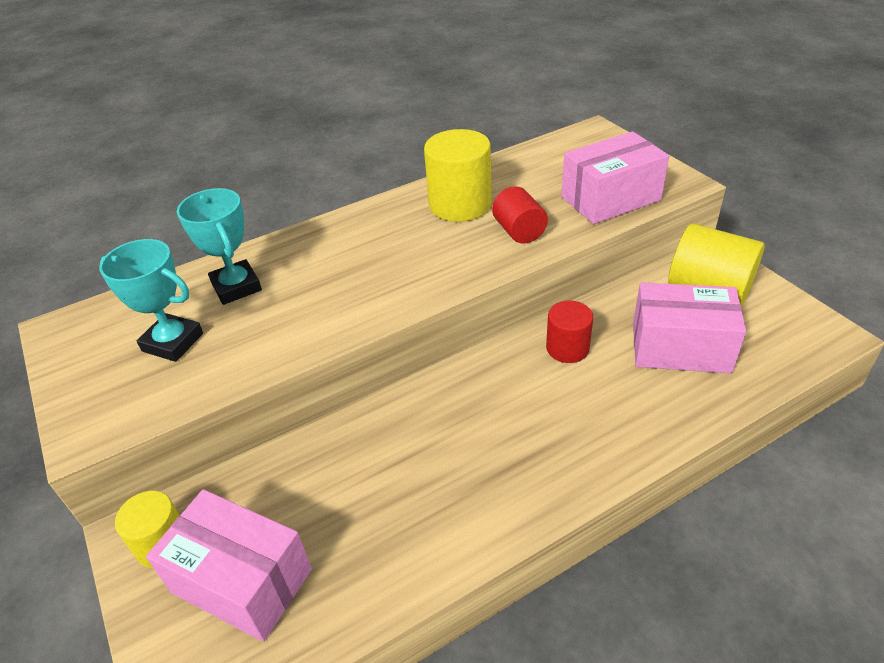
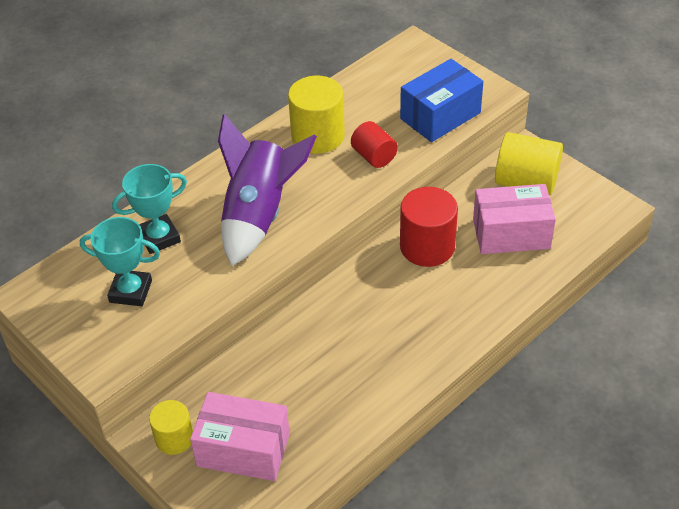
camera: 15 degrees left, 5 degrees up
(236, 287) = (159, 237): turquoise trophy -> turquoise trophy turned 75 degrees counterclockwise
(361, 277) = (259, 215): none -> purple rocket
(567, 348) = (427, 247): red cylinder -> red cylinder, size x1.64
(610, 199) = (440, 116): pink box -> blue box

